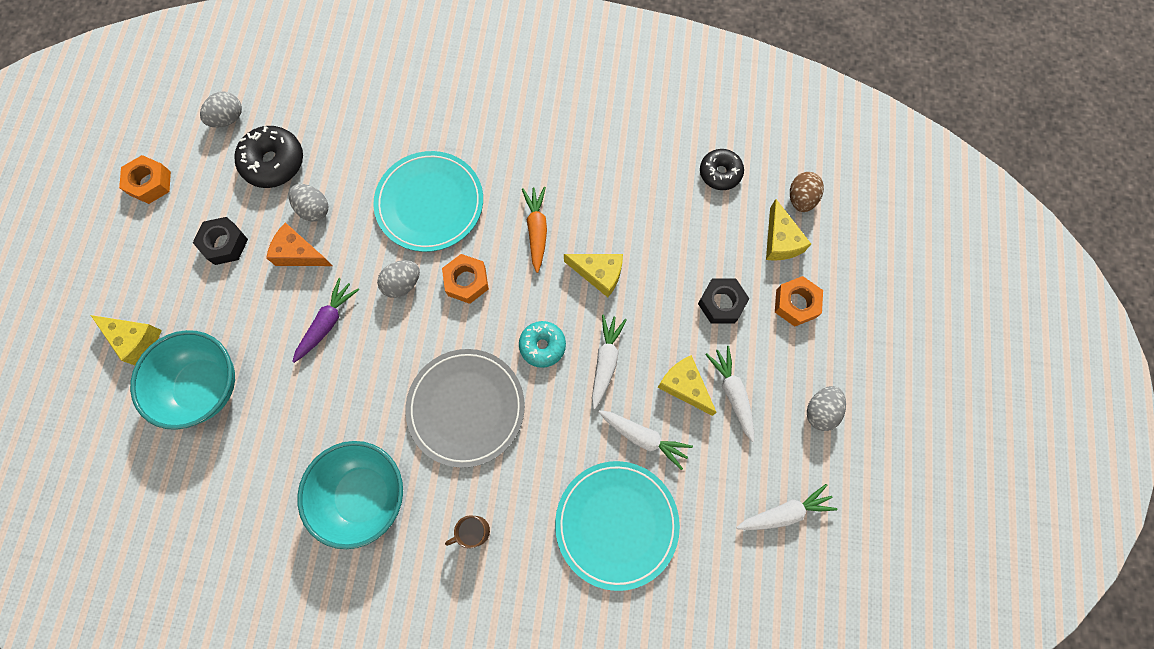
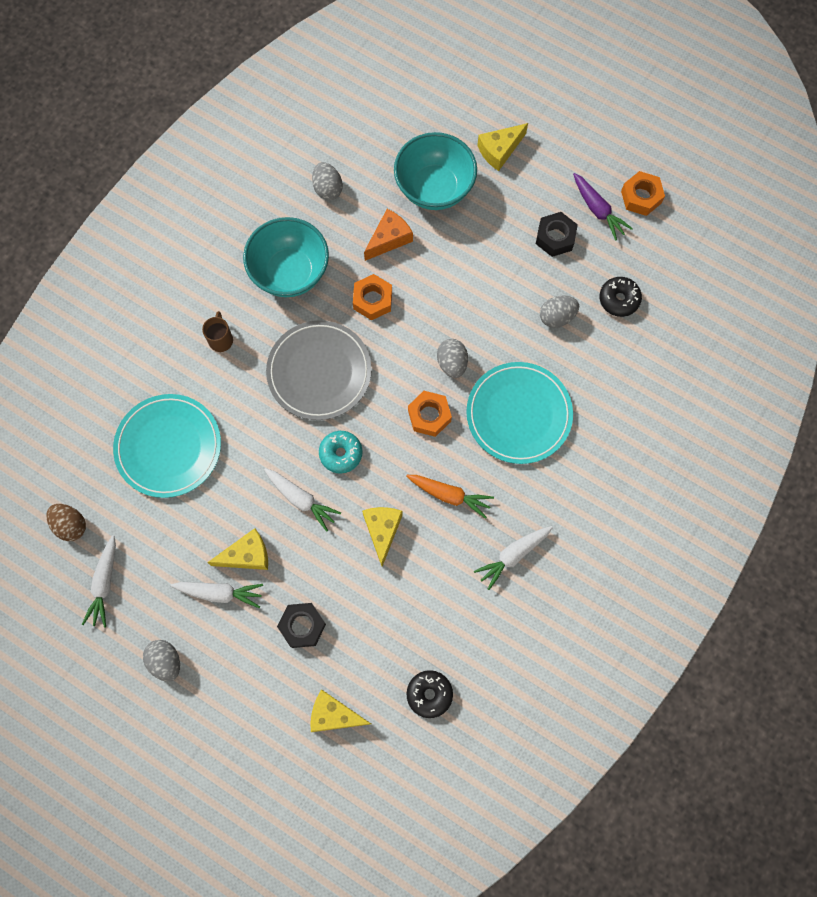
camera: 115 degrees right, 0 degrees up
(228, 118) = (682, 276): grey egg -> grey egg (328, 189)
(274, 162) = (619, 299): black donut -> black donut, size x0.67
(299, 253) = (519, 292): orange cheese -> orange cheese (389, 239)
(327, 323) = (445, 293): purple carrot -> purple carrot (598, 210)
(599, 274) = (382, 531): yellow cheese -> yellow cheese turned 135 degrees clockwise
(643, 437) = (223, 500): white carrot -> white carrot (513, 555)
(796, 303) = (268, 694): orange nut -> orange nut (372, 300)
(801, 199) = (366, 760): brown egg -> brown egg (71, 525)

